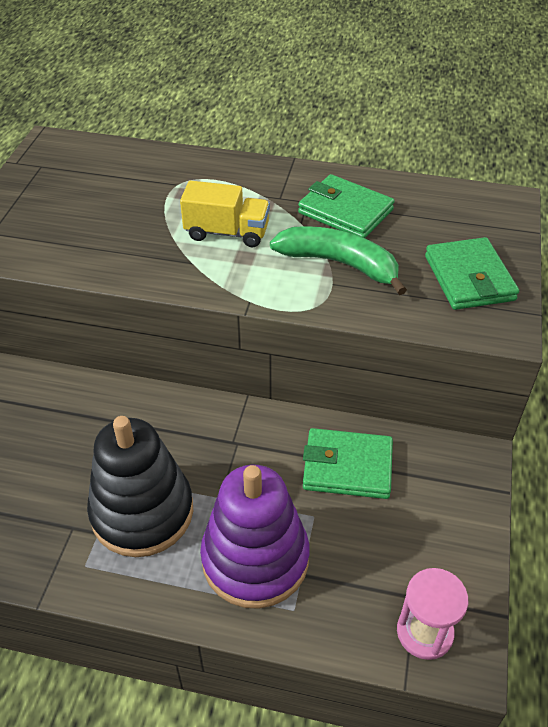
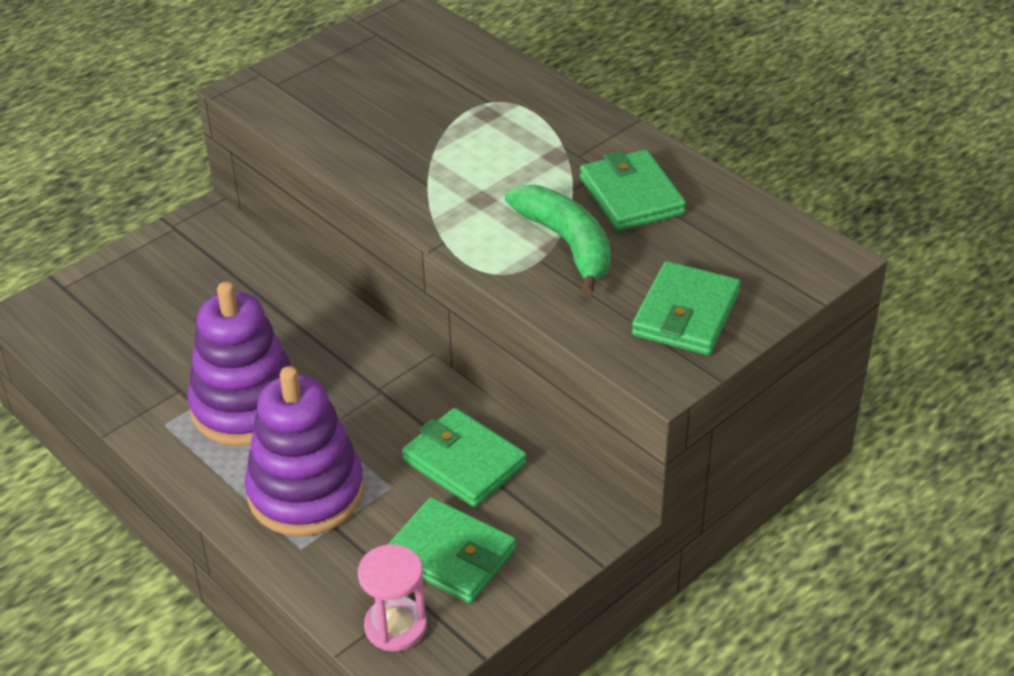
camera: 35 degrees right, 5 degrees down
(142, 512) = (246, 406): black stacking toy -> purple stacking toy
(227, 232) = (488, 169): yellow truck -> none
(407, 547) = (450, 555): none -> green wallet

